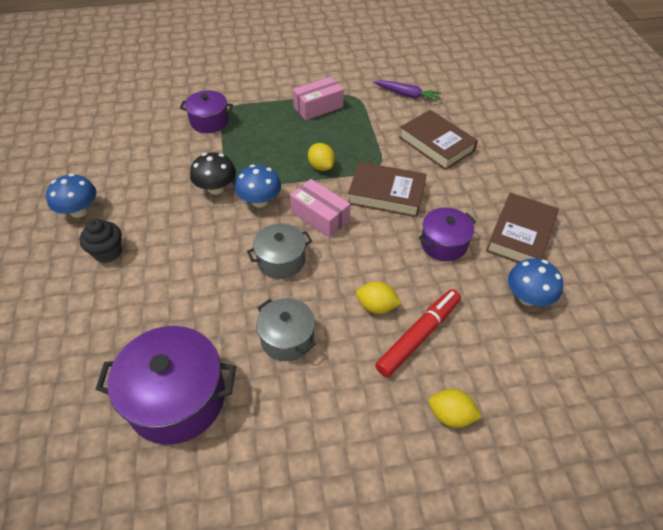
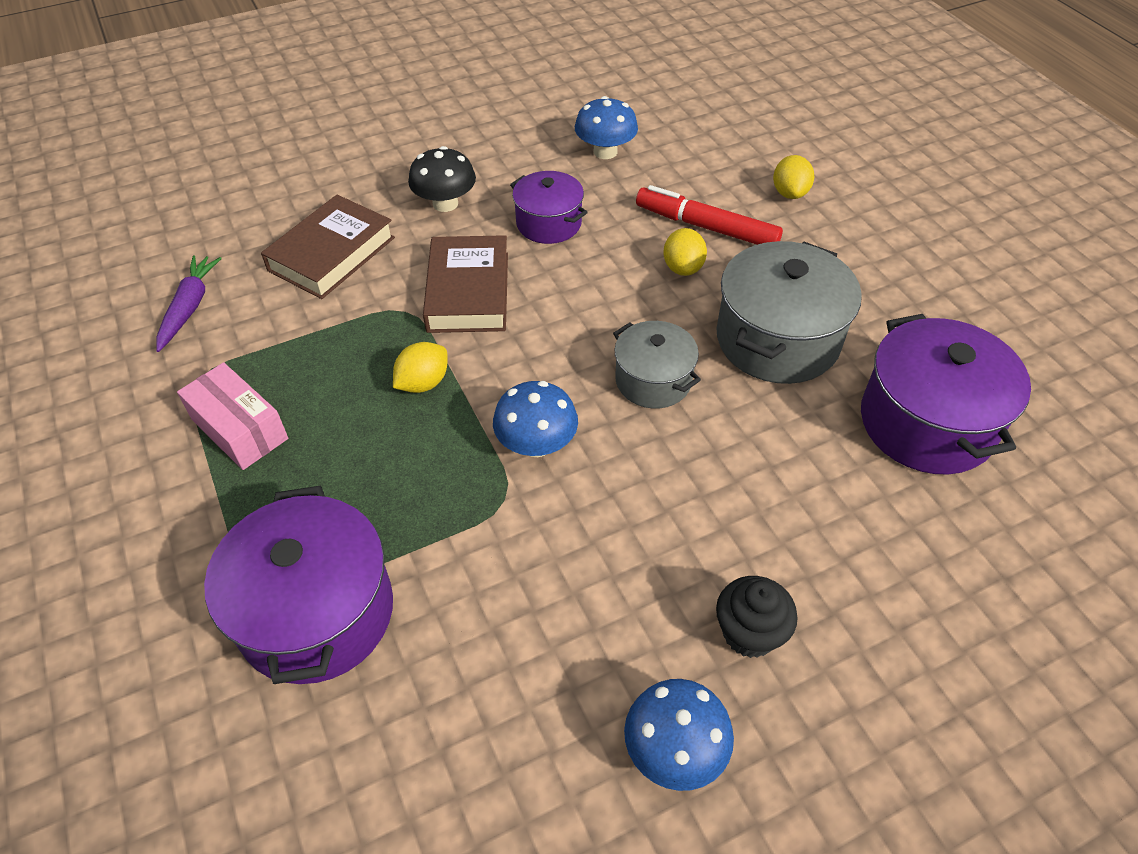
camera: 105 degrees left, 0 degrees up
(209, 121) = (316, 612): purple pot -> purple pot, size x1.67
(216, 188) = (526, 521): black mushroom -> black mushroom (445, 203)
(287, 338) = (777, 339): grey pot -> grey pot, size x1.67
(320, 216) = (544, 357): pink box -> none
(520, 235) = (505, 161): brown book -> none

